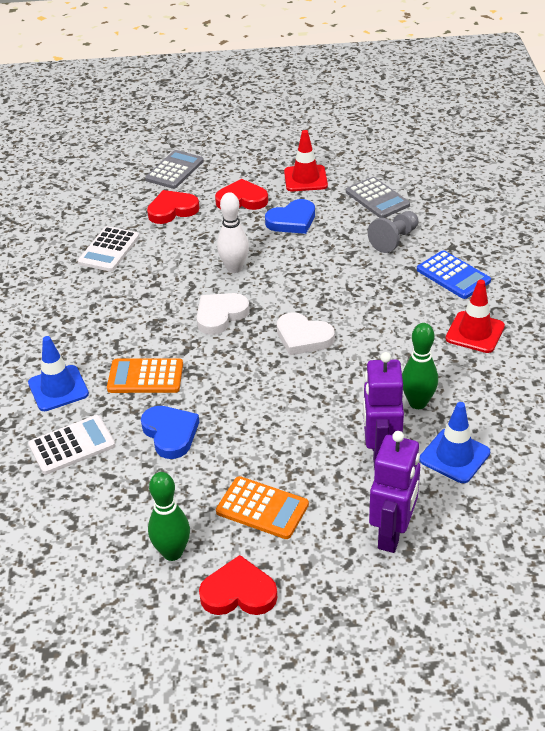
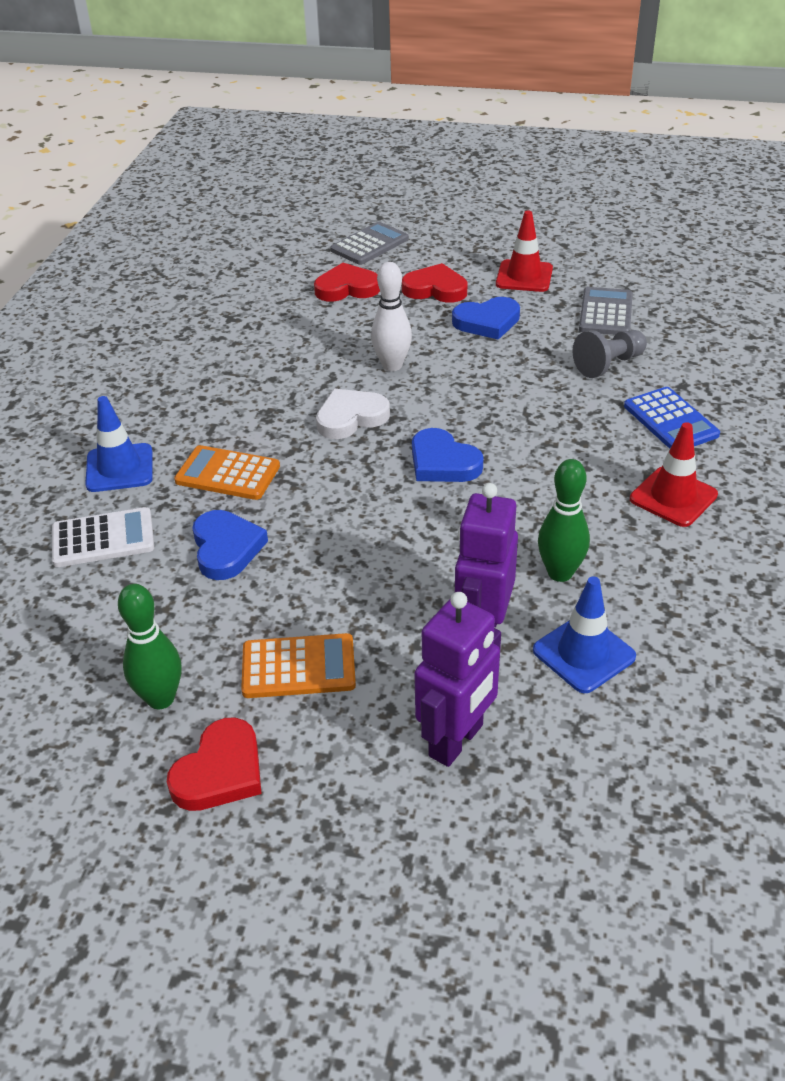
camera: 15 degrees right, 0 degrees up
(109, 250) = (252, 321): white calculator -> none
(238, 592) = (220, 771): red heart -> red heart turned 105 degrees clockwise
(262, 508) = (298, 667): orange calculator -> orange calculator turned 45 degrees counterclockwise
(303, 337) = (443, 462): white heart -> blue heart
(377, 198) = (606, 312): grey calculator -> grey calculator turned 150 degrees counterclockwise

